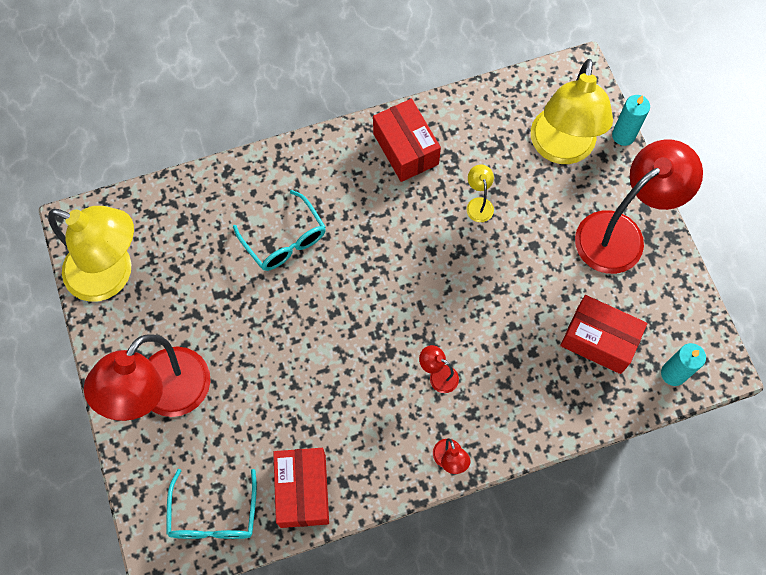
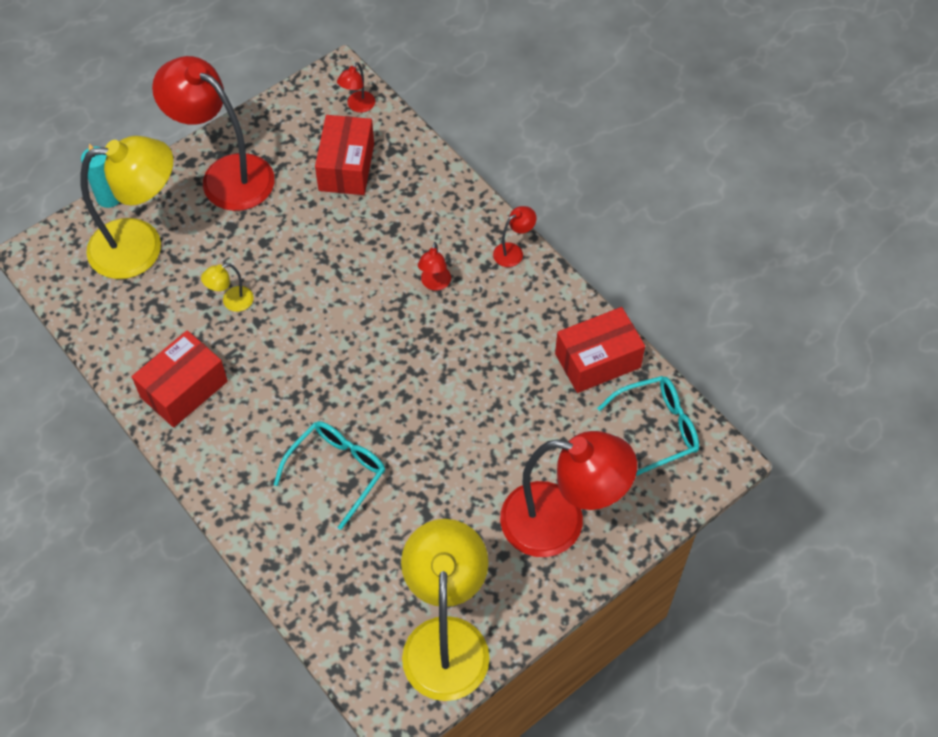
camera: 110 degrees left, 10 degrees down
(673, 373) = (358, 106): turquoise candle -> red lamp

